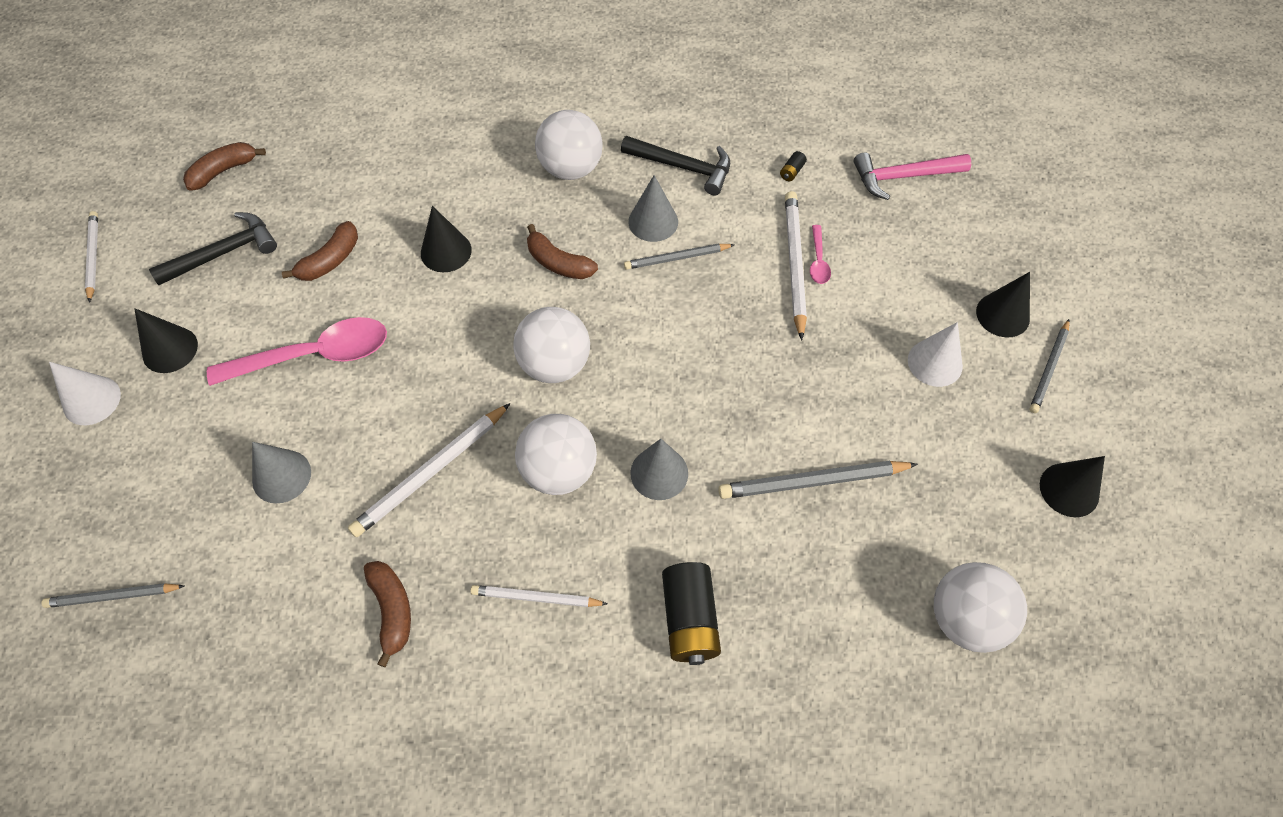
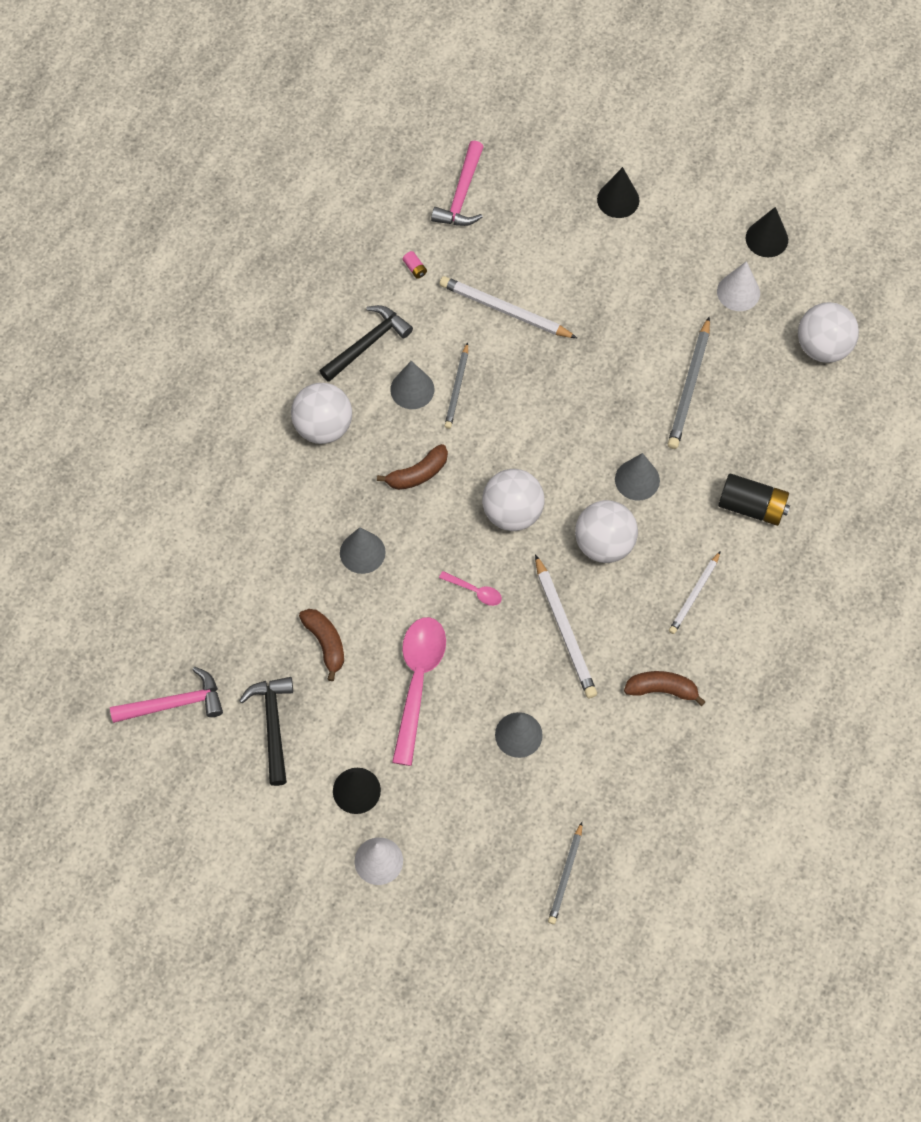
camera: 65 degrees left, 5 degrees up
(93, 257) = (221, 833): white pencil -> none
(224, 171) = (175, 703): brown banana -> pink hammer
(446, 251) = (362, 552): black cone -> grey cone
(792, 171) = (415, 268): black battery -> pink battery
(818, 261) = (510, 293): pink spoon -> pink spoon (475, 591)
(935, 363) = (635, 264): white cone -> white cone (738, 292)
(1049, 368) = (674, 197): grey pencil -> none

